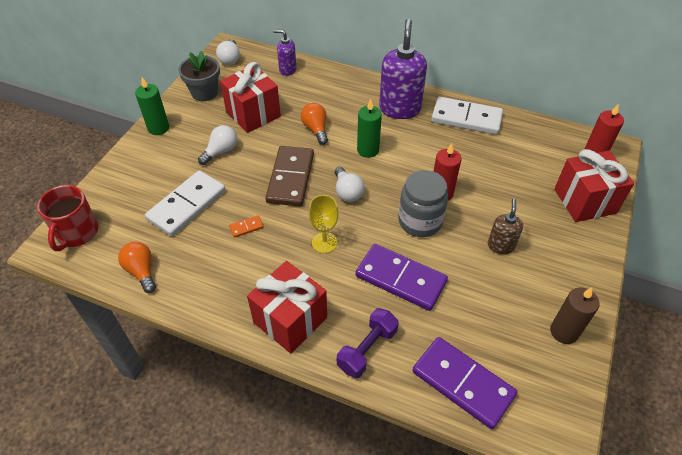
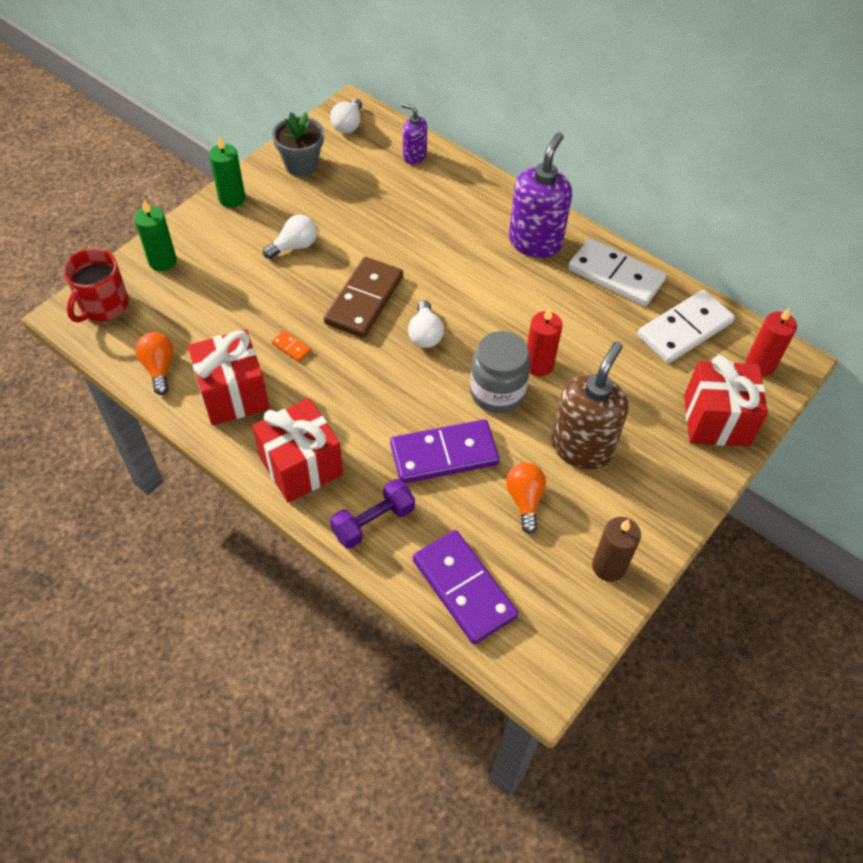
camera: 15 degrees right, 5 degrees up
(187, 205) = (233, 303): white domino -> white domino (684, 329)
(246, 227) = (291, 347): orange domino -> orange domino turned 45 degrees clockwise
(253, 114) = (350, 206): red gift -> red gift (233, 394)
(316, 129) = (418, 244): orange light bulb -> orange light bulb (525, 500)
(324, 242) = (373, 388): yellow goblet -> none
(368, 150) = (471, 287): green candle -> green candle (162, 261)
(400, 279) = (444, 454): purple domino -> purple domino turned 60 degrees counterclockwise
(500, 246) = (581, 447): brown soap dispenser -> brown soap dispenser, size x1.87

